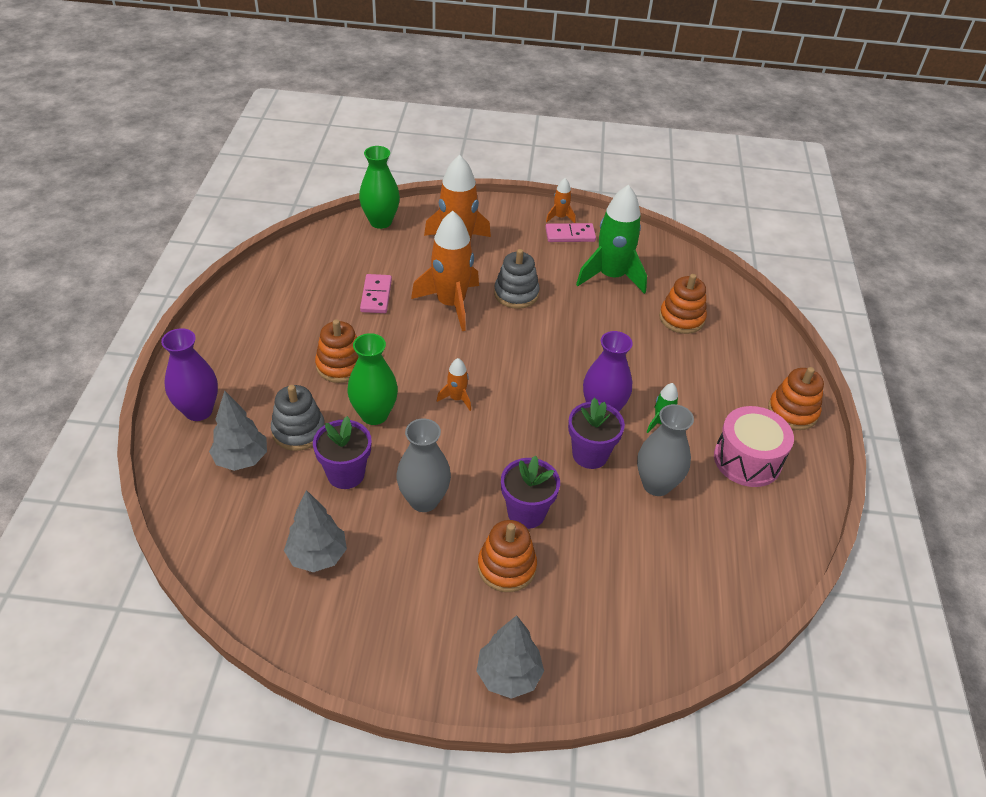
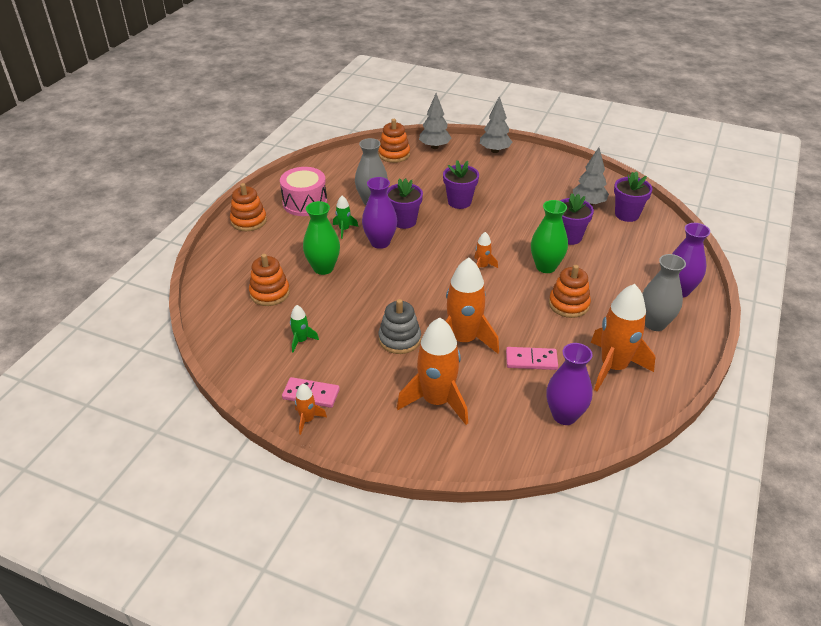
camera: 160 degrees left, 5 degrees down
(241, 459) = (641, 256): grey tree -> grey tree (434, 147)
(253, 543) = (627, 214): none -> purple flower pot
(290, 303) = (613, 367): none -> orange rocket
(298, 431) = (602, 266): grey stacking toy -> none
(338, 254) = (564, 415): none -> purple vase
(376, 296) = (531, 360): pink domino -> pink domino turned 75 degrees clockwise
(380, 222) = (513, 452): green vase -> green vase (323, 268)
(424, 500) = (520, 217): grey vase -> grey vase (654, 323)
(506, 567) = (480, 183): orange stacking toy -> orange stacking toy (394, 154)
(611, 276) = (301, 341): green rocket -> green rocket, size x0.46

